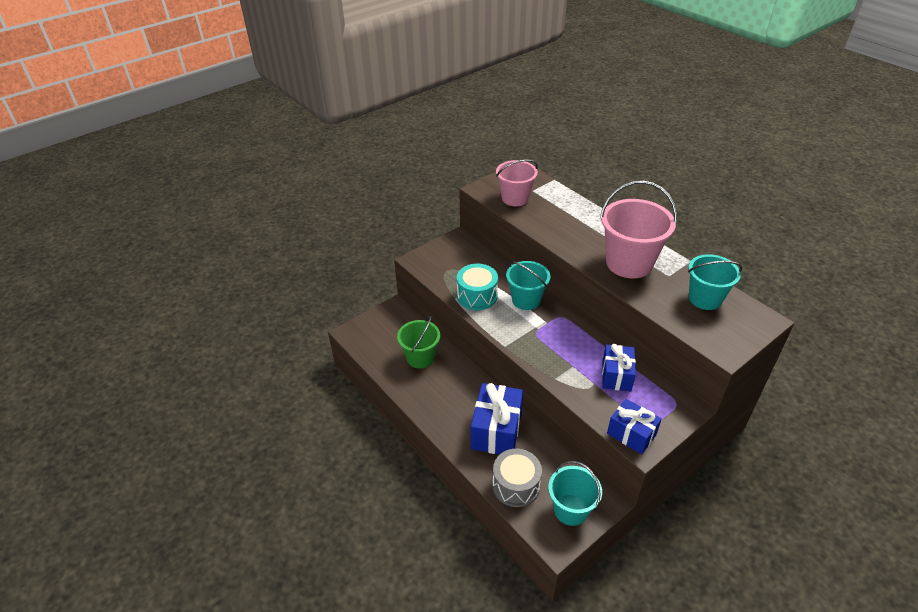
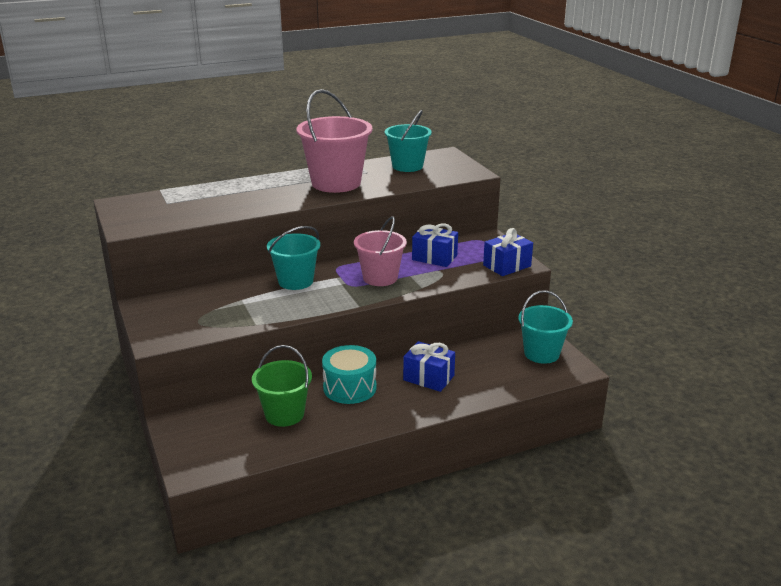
camera: 75 degrees left, 15 degrees down
(477, 296) = (264, 309): turquoise drum -> turquoise drum (350, 388)
(496, 430) = (428, 378): blue gift -> blue gift, size x0.65
(515, 198) = (170, 214): pink bucket -> pink bucket (380, 278)
(516, 485) = (505, 379): grey drum -> none

